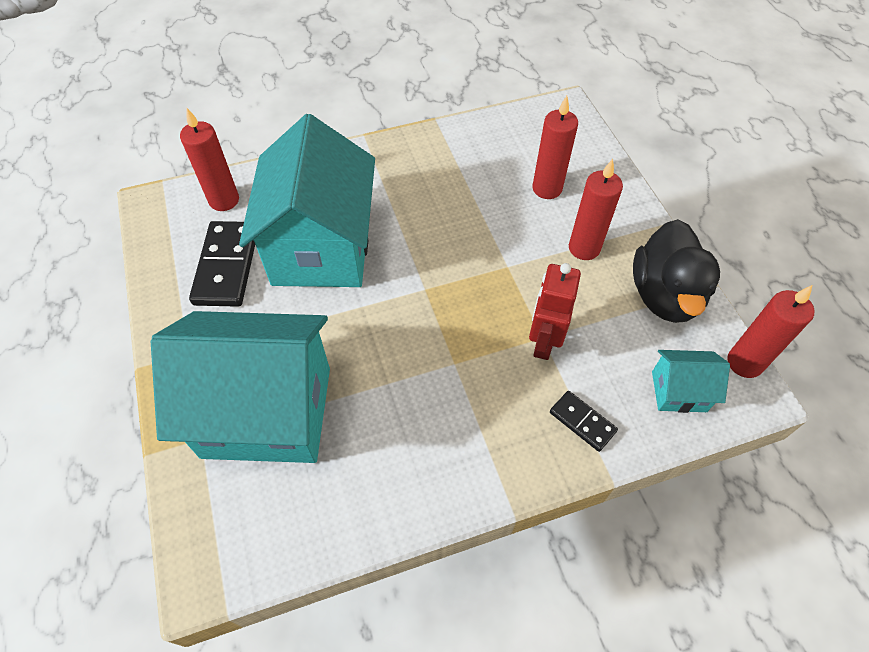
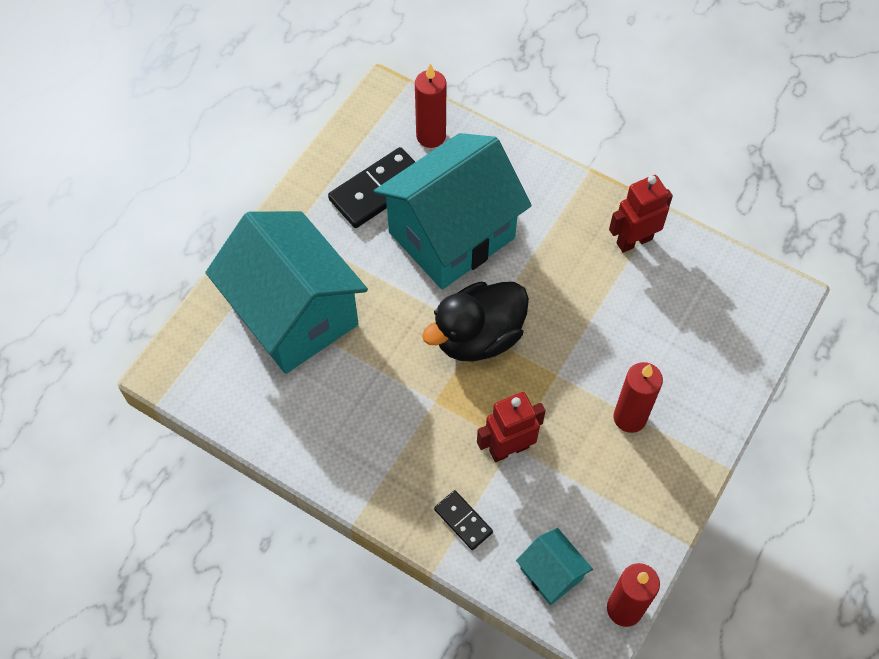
camera: 50 degrees right, 5 degrees up
(445, 150) = (634, 240): none -> red robot
(547, 189) = (668, 347): red candle -> none
(582, 422) = (463, 521): black domino -> black domino turned 45 degrees counterclockwise
(665, 295) = (638, 509): black duck -> black duck (478, 337)

